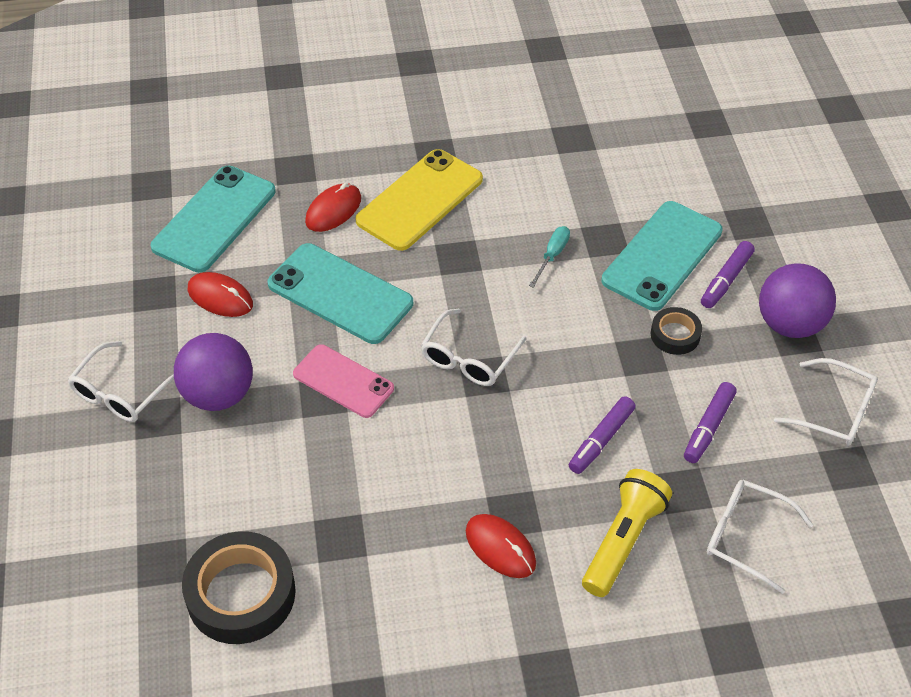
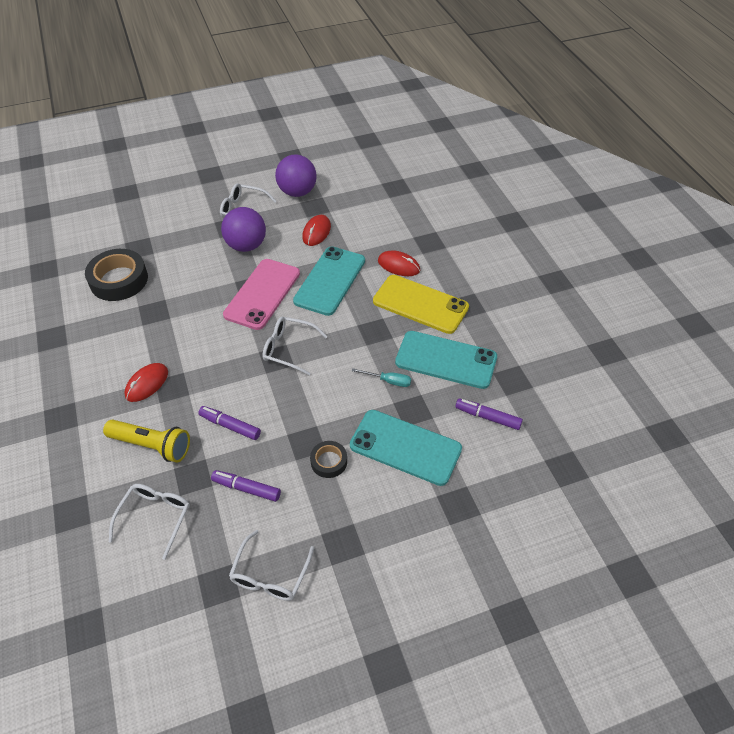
camera: 80 degrees right, 0 degrees up
(214, 219) = (376, 217): turquoise phone -> turquoise phone (446, 360)
(343, 381) = (262, 294): pink phone -> pink phone, size x1.52
(725, 280) = (390, 491): purple marker -> purple marker (487, 417)
(789, 324) = (354, 539): purple ball -> purple ball (297, 192)

